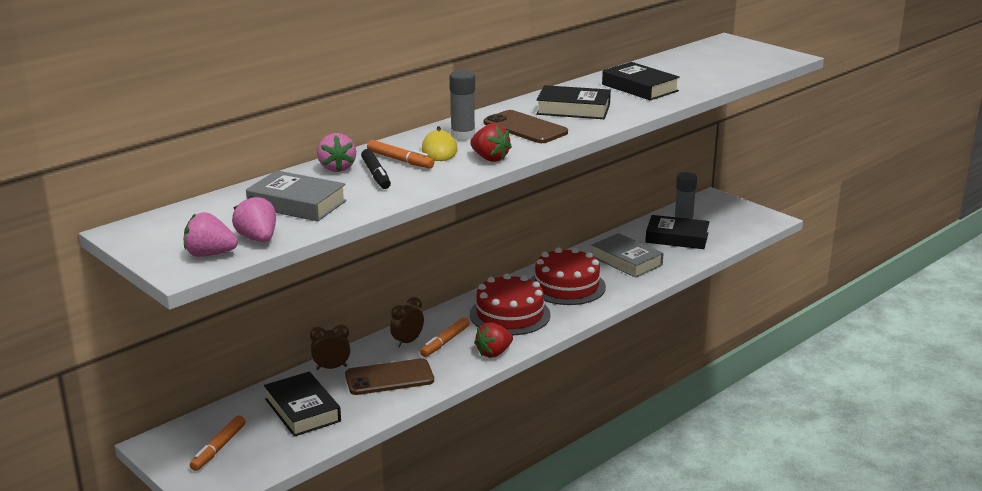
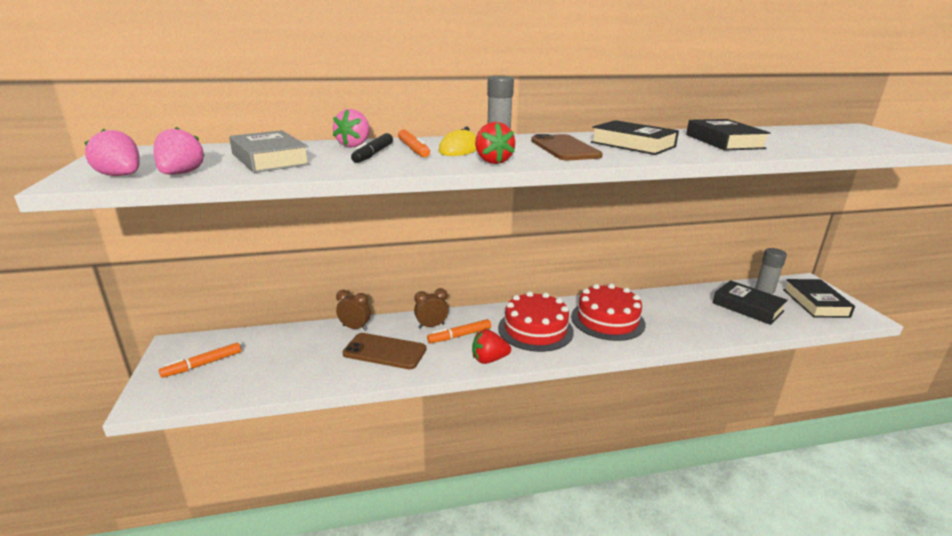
camera: 30 degrees right, 0 degrees up
(302, 410) = (293, 355): black book -> black book (815, 303)
(626, 261) = (682, 314): grey book -> none

